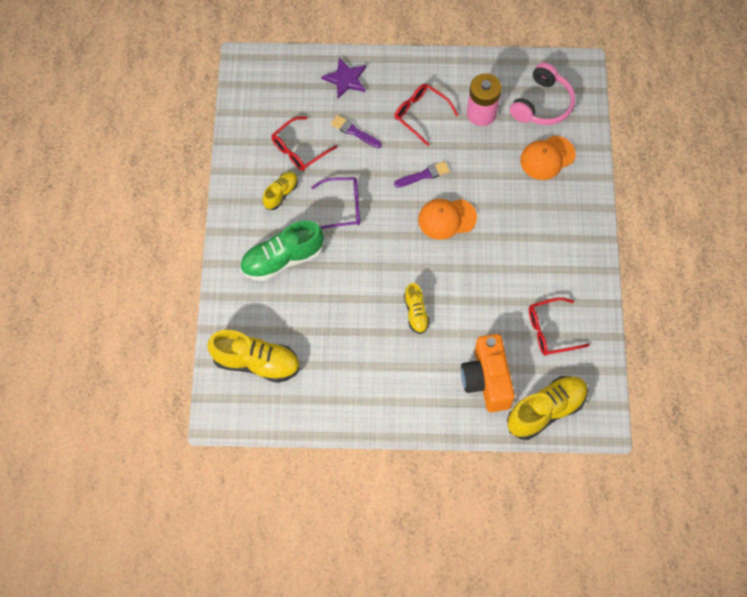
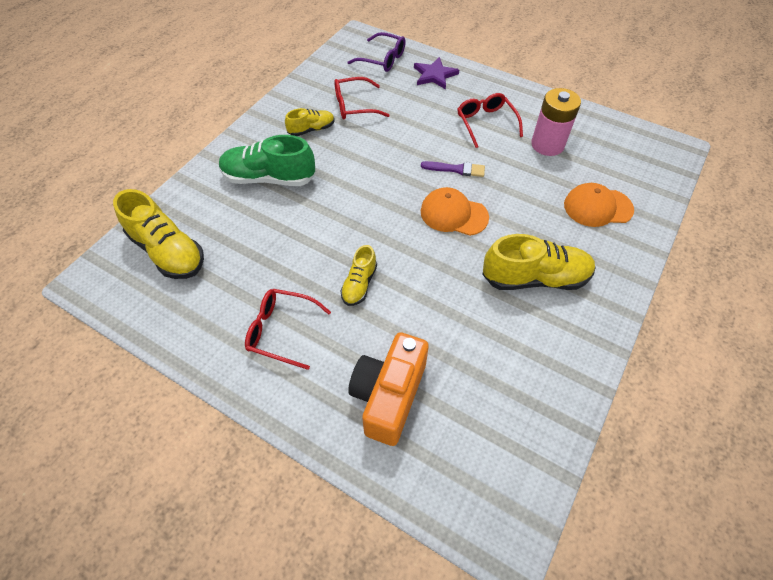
camera: 30 degrees right, 10 degrees down
(343, 207) = (359, 162): purple glasses -> purple glasses (383, 59)
(354, 131) = (413, 112): purple brush -> none
(542, 104) = (618, 161): pink headphones -> none
(546, 411) = (439, 476): yellow shoe -> yellow shoe (535, 278)
(549, 331) = (501, 380): red glasses -> red glasses (280, 330)

